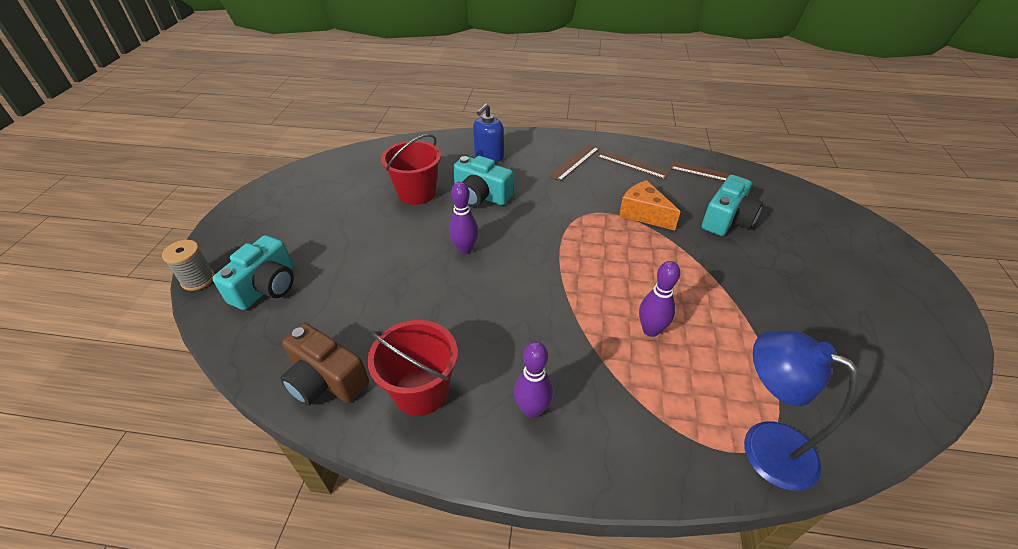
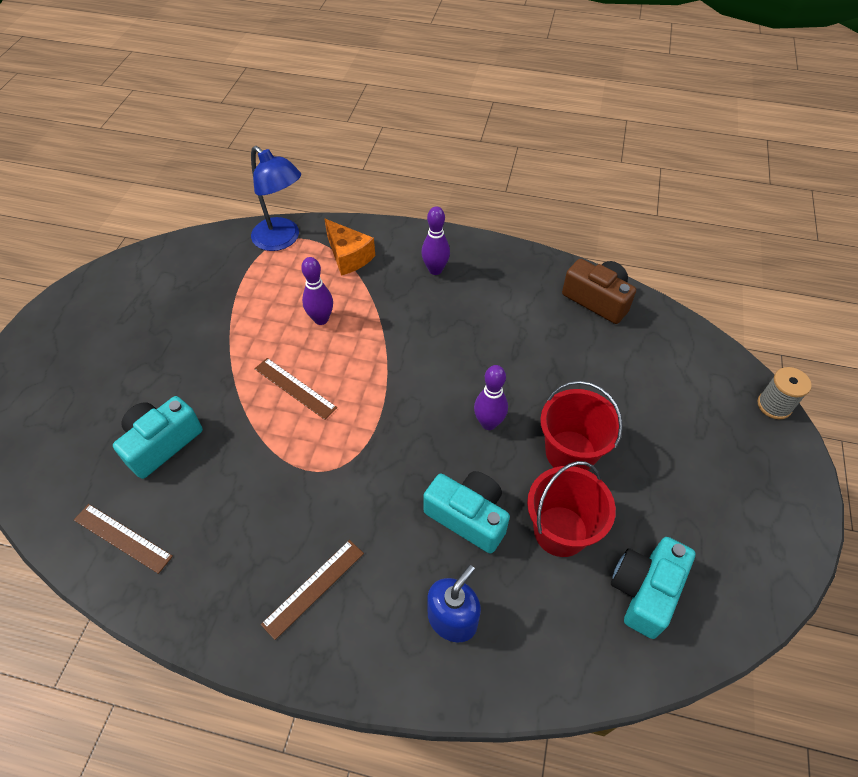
camera: 175 degrees left, 10 degrees up
(266, 287) = (694, 390): turquoise camera -> turquoise camera (645, 591)
(421, 391) = (519, 287): red bucket -> red bucket (570, 452)
(632, 164) = (224, 573): brown ruler -> brown ruler (295, 388)
(643, 214) = (259, 462): orange cheese -> orange cheese (348, 256)

